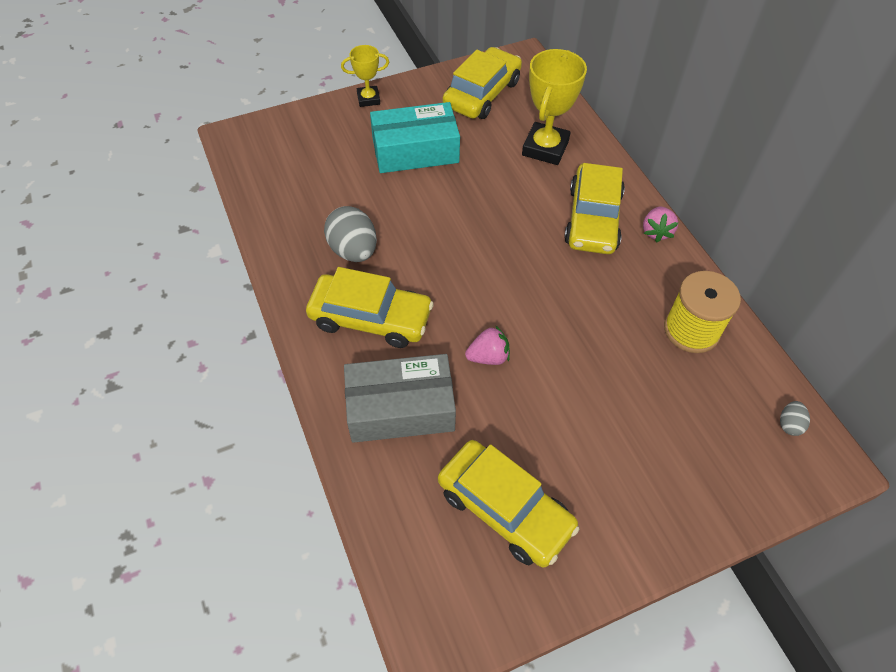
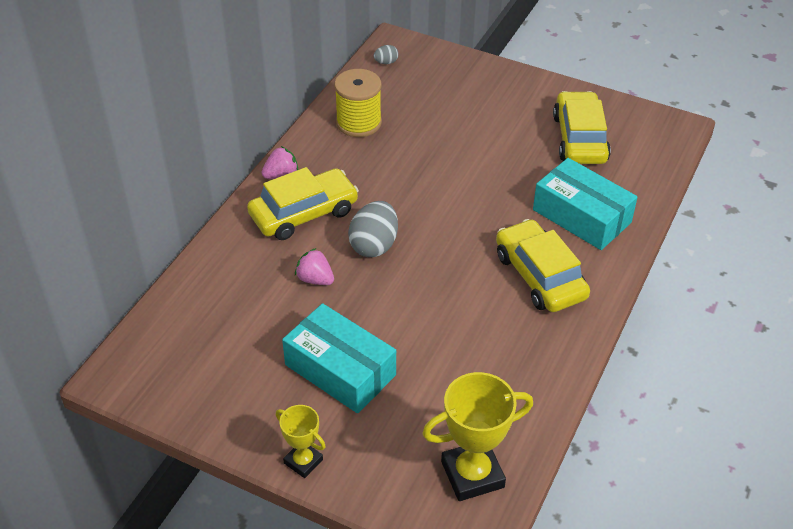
camera: 130 degrees left, 10 degrees down
(353, 250) = (496, 330): grey egg -> grey egg (374, 245)
(400, 408) = (581, 216): grey box -> turquoise box
(482, 94) = (206, 373): yellow car -> none
(488, 357) = (494, 199): pink strawberry -> pink strawberry (315, 279)
(545, 148) = (245, 283): yellow trophy -> yellow trophy (472, 474)

